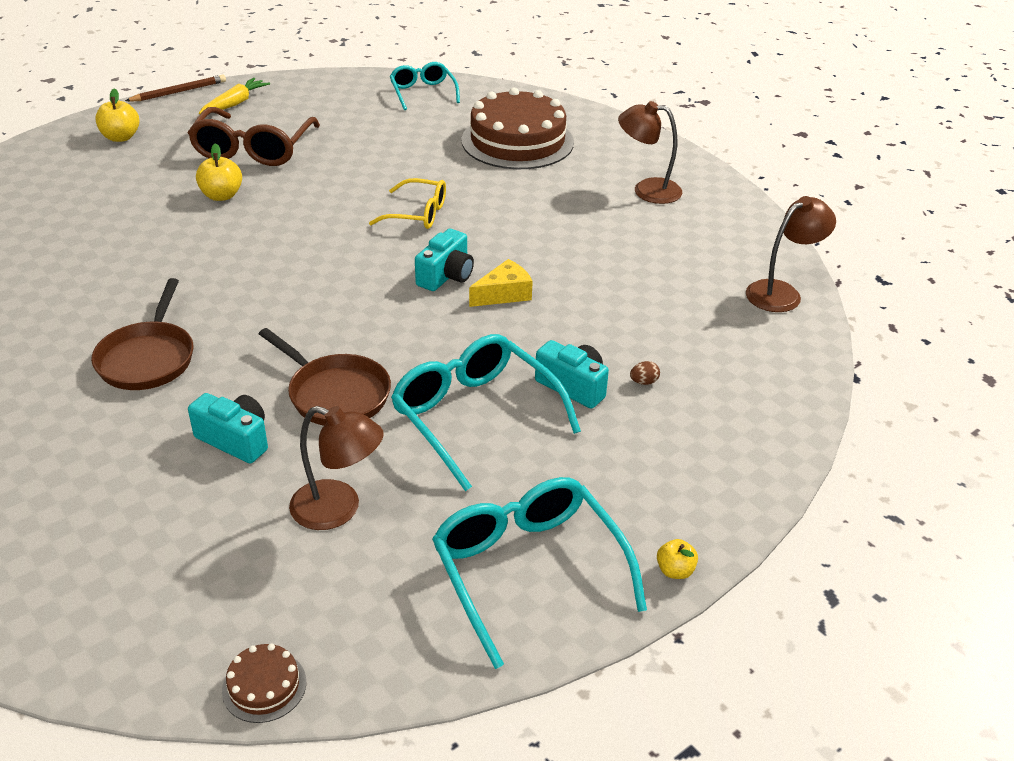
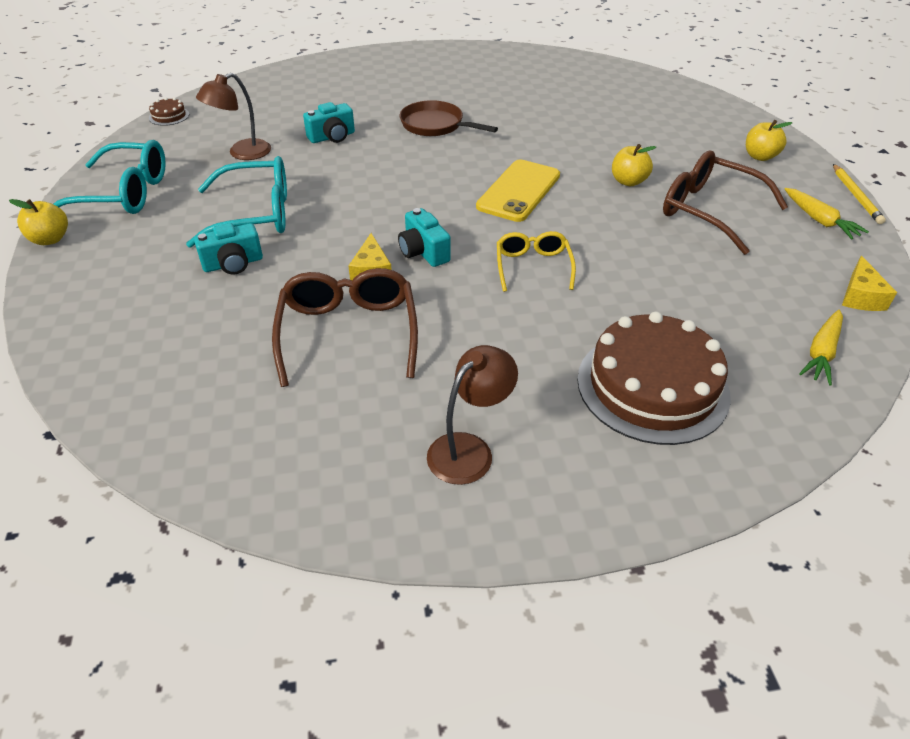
camera: 120 degrees right, 5 degrees up
(179, 92) = (856, 196): brown pencil -> yellow pencil
(286, 252) = (519, 191): none -> yellow phone
(335, 394) = (335, 173): brown pan -> none
(341, 84) = (860, 296): none -> yellow cheese
(418, 214) = (533, 266): yellow glasses -> yellow glasses turned 135 degrees clockwise
(423, 92) = (821, 353): turquoise glasses -> yellow carrot
(594, 276) = (348, 332): none -> brown glasses
(644, 382) = (197, 299): brown egg -> none
(675, 571) = (50, 239): yellow apple -> yellow apple, size x1.64
(781, 292) = (196, 454): brown lamp -> none

